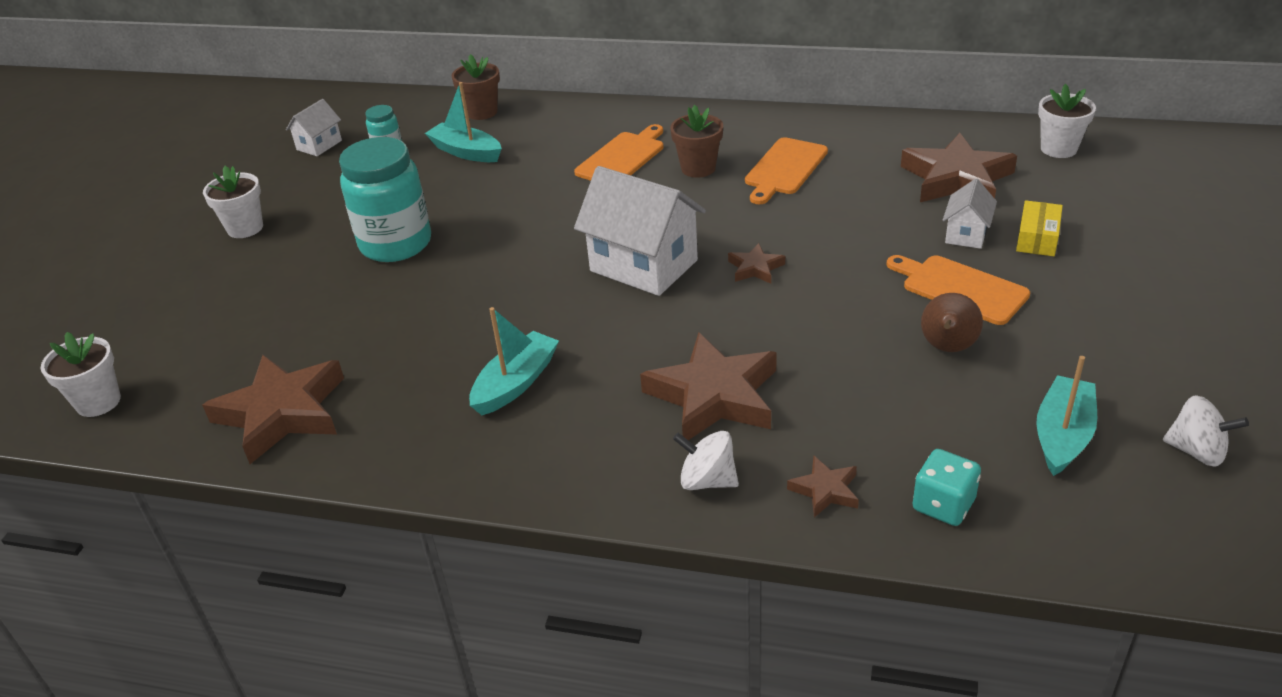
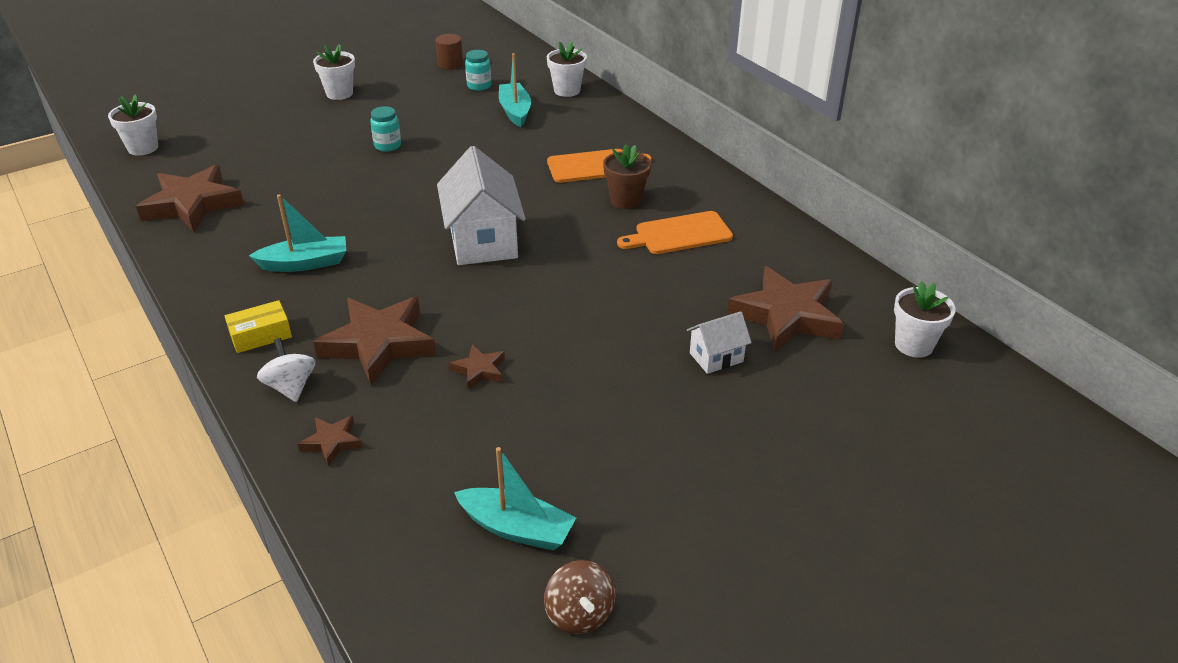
camera: 40 degrees right, 0 degrees up
(319, 145) = (450, 64): white house -> brown cylinder
(396, 244) = (387, 146): turquoise jar -> turquoise jar, size x0.47
(482, 112) = (567, 90): brown flower pot -> white flower pot
(755, 268) = (540, 286): brown star -> brown star (479, 370)
(943, 505) = (372, 505): turquoise dice -> none
(947, 348) = (556, 419): brown pear -> none
(960, 288) = (639, 389): orange cutting board -> none
(1037, 238) = (762, 395): yellow box -> yellow box (260, 335)
(1062, 436) = (516, 528): turquoise boat -> turquoise boat turned 45 degrees clockwise
(1196, 451) = (579, 614): white spinning top -> brown spinning top

